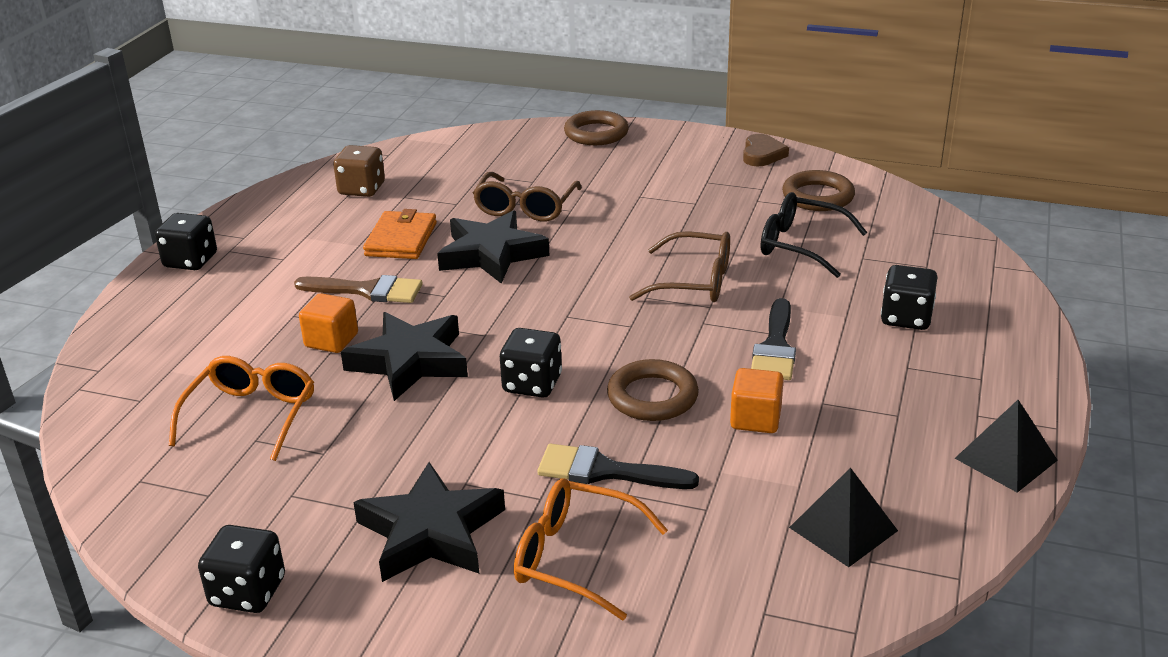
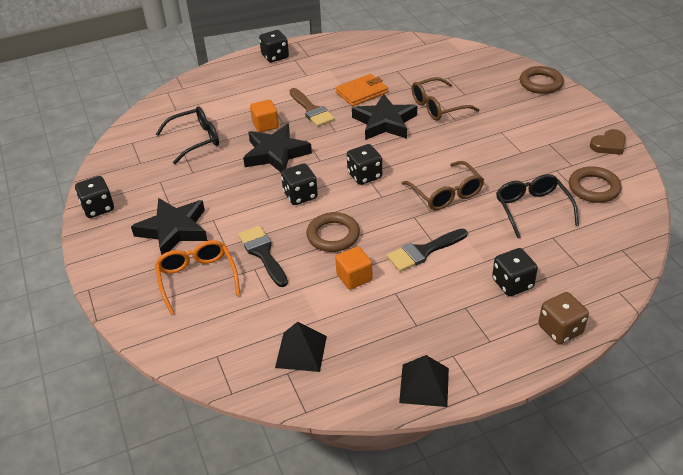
camera: 50 degrees right, 10 degrees up
(252, 415) = (196, 140): orange glasses -> black glasses
(362, 189) = (386, 57): brown dice -> brown dice (560, 329)
(571, 318) = (364, 175): none -> black dice

